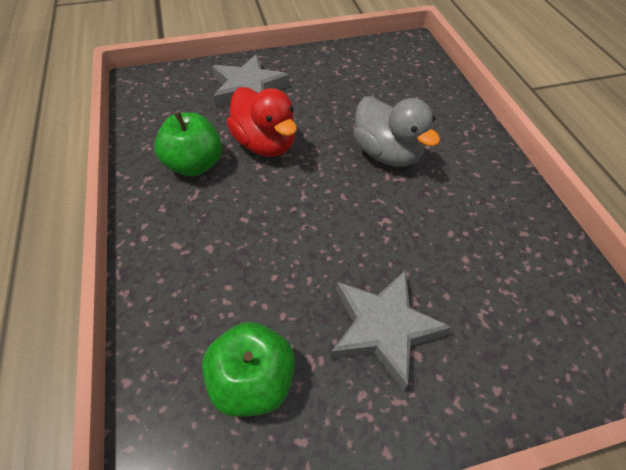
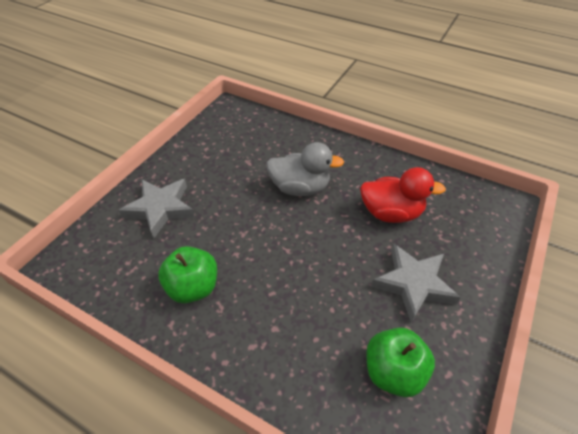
camera: 45 degrees left, 5 degrees down
(265, 144) = (222, 237): red duck -> red duck (391, 213)

